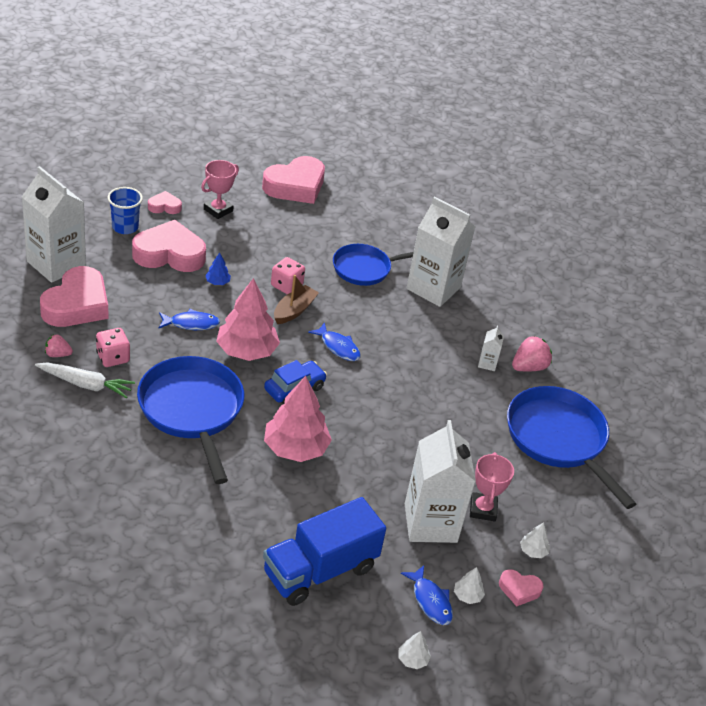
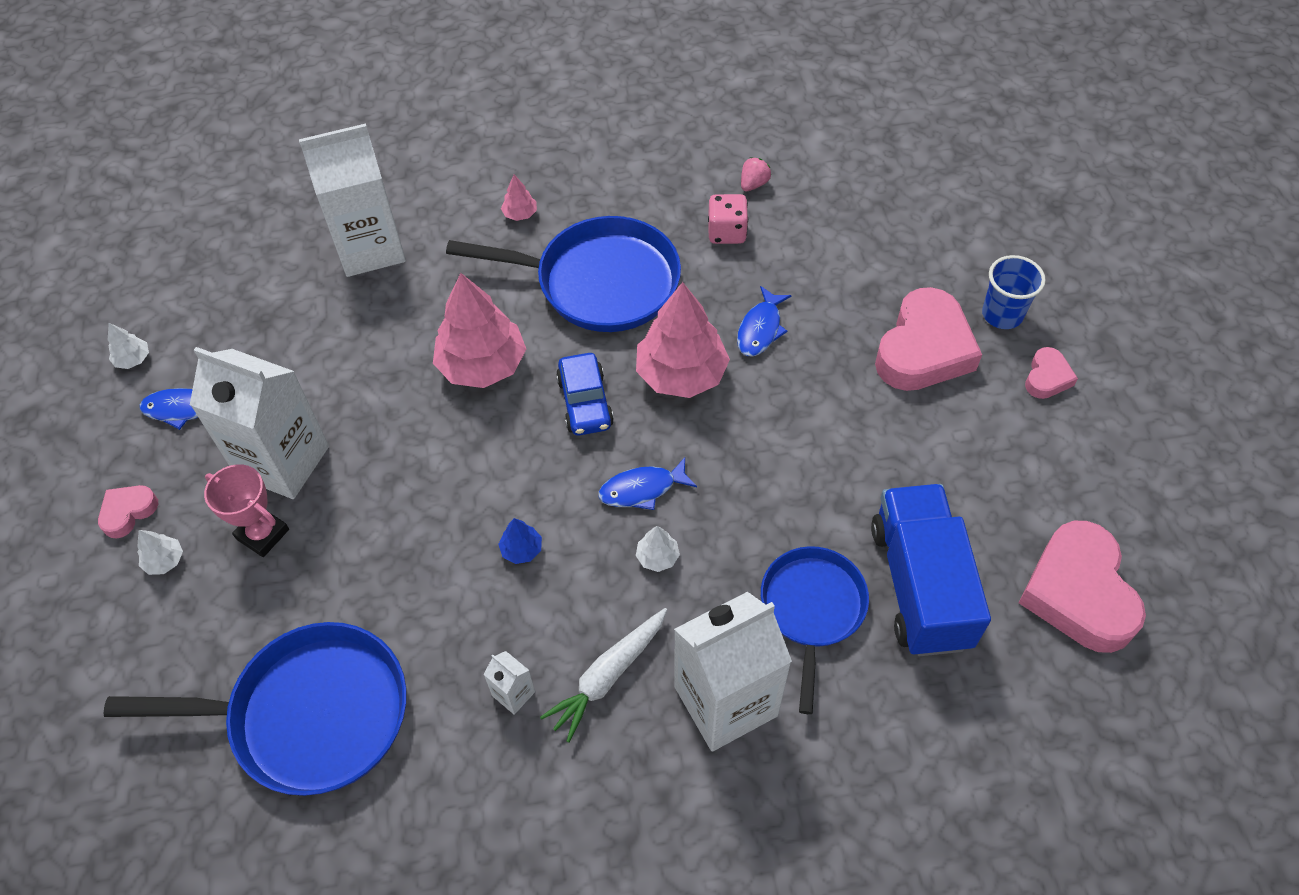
camera: 125 degrees right, 15 degrees up
(56, 264) = (934, 221): white carton -> white carton (370, 248)
(77, 304) = (841, 222): pink heart -> none
(85, 384) = (690, 196): white carrot -> white carrot (608, 676)
(148, 475) = (520, 214): none -> pink tree
(217, 282) = (840, 387): blue tree -> blue tree (521, 549)
(218, 210) = (1024, 447): pink trophy -> none
(286, 286) = (804, 474): pink dice -> none
(294, 310) = (743, 462): brown boat -> none
(320, 570) = (296, 321): blue truck -> blue truck (920, 585)
(467, 596) = (162, 451): white tree -> white tree (657, 557)
(528, 367) = (474, 760): pink strawberry -> none

